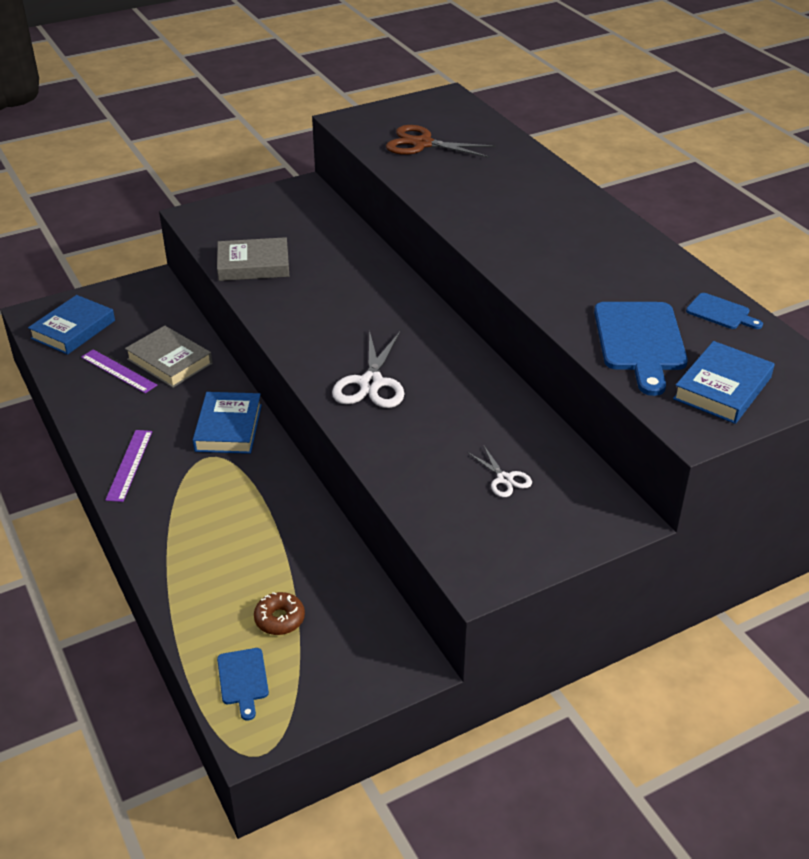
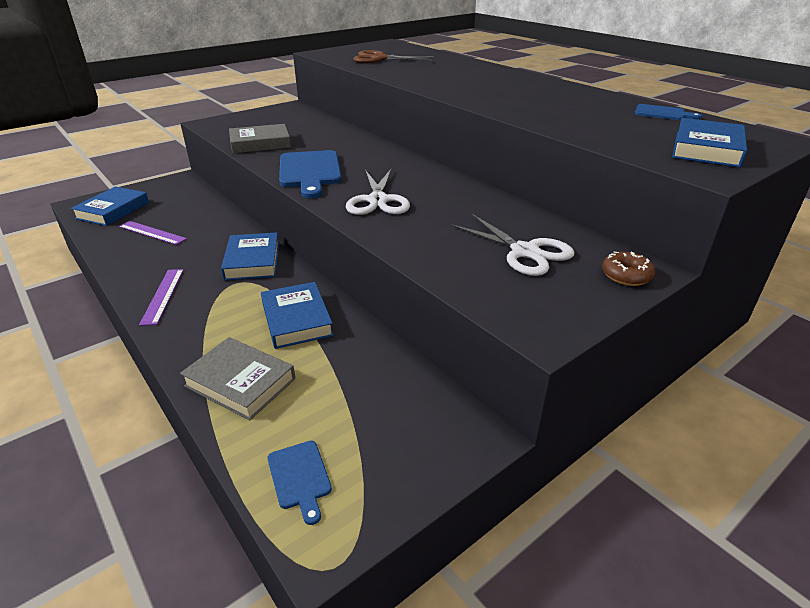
camera: 10 degrees left, 5 degrees down
(169, 361) = (196, 223): grey book -> grey book (240, 382)
(265, 513) = (297, 319): none -> blue book
(279, 619) = (328, 409): brown donut -> brown donut (626, 275)
(504, 479) = (524, 252): white scissors -> white scissors, size x1.83
(640, 341) = (613, 130): blue cutting board -> blue cutting board (310, 171)

